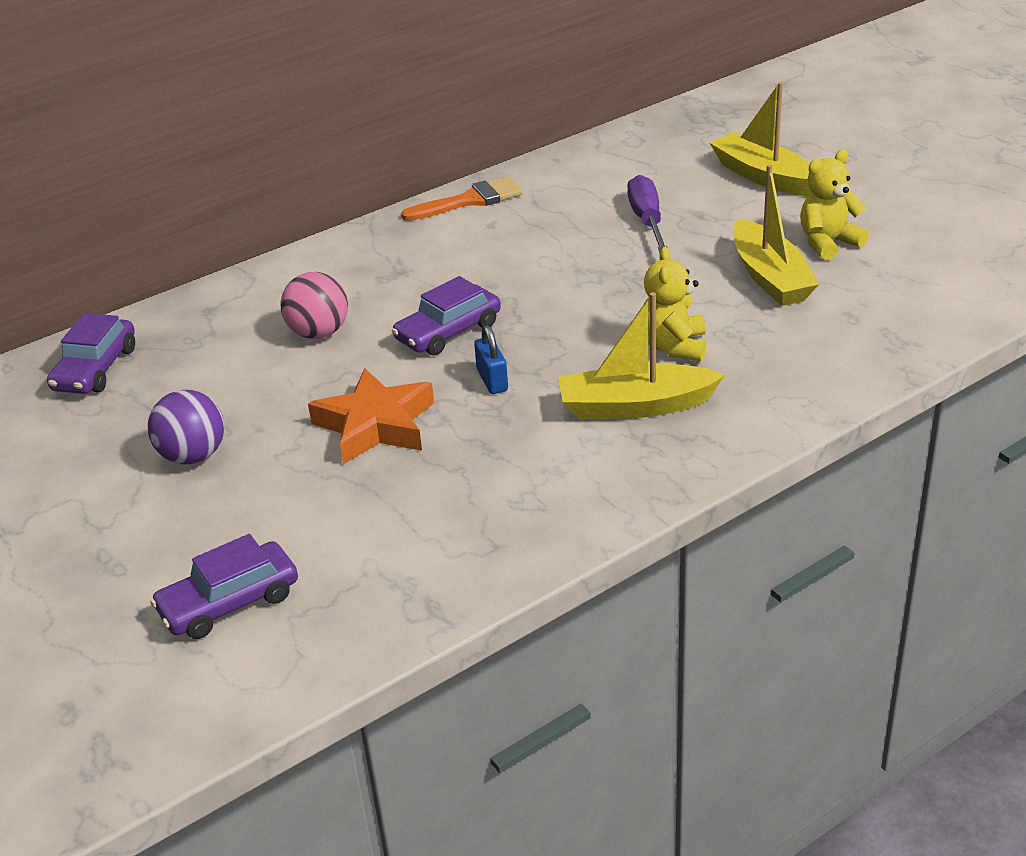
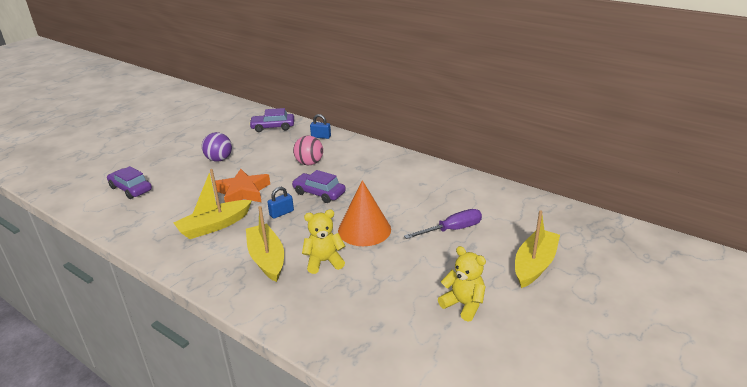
camera: 70 degrees right, 5 degrees down
(211, 308) = (321, 136): none -> blue padlock
(470, 200) = (442, 173): orange brush -> none
(601, 298) = (364, 230): none -> orange cone
(770, 277) = (409, 286): yellow boat -> yellow boat (214, 226)

